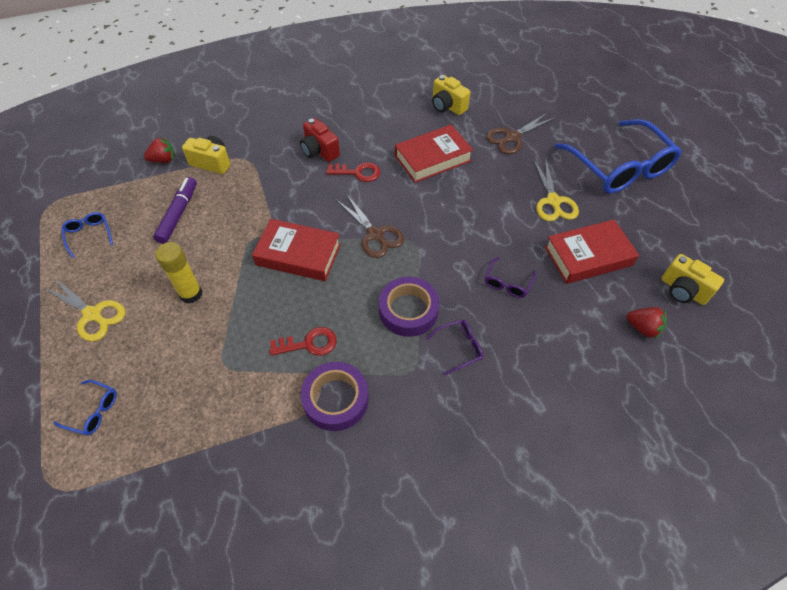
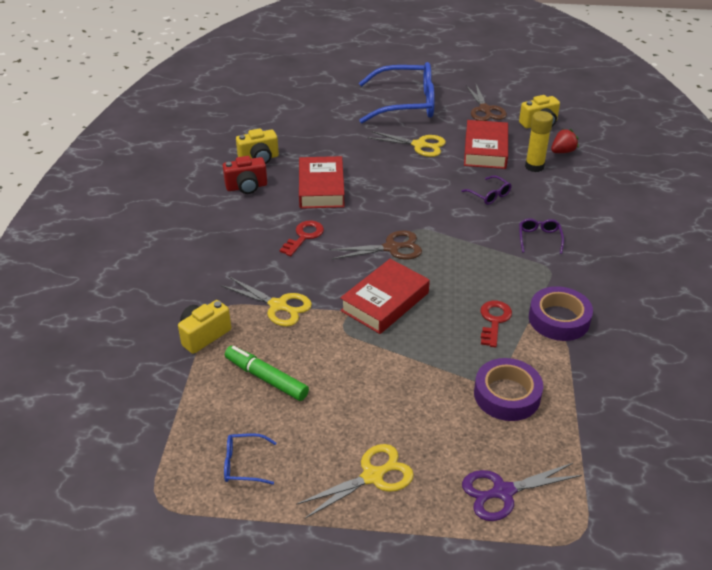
camera: 65 degrees left, 15 degrees down
(93, 411) = (502, 492): blue glasses -> purple scissors
(163, 160) = (164, 375): red strawberry -> none
(178, 214) = (266, 378): purple marker -> green marker
(191, 294) = (389, 389): yellow glue stick -> yellow glue stick (534, 166)
(262, 190) = (278, 306): none -> yellow scissors
(319, 151) = (252, 253): red camera -> red camera (246, 187)
(408, 310) = (488, 253): purple tape -> purple tape (507, 395)
(512, 137) = (330, 139): brown scissors -> brown scissors (485, 110)

